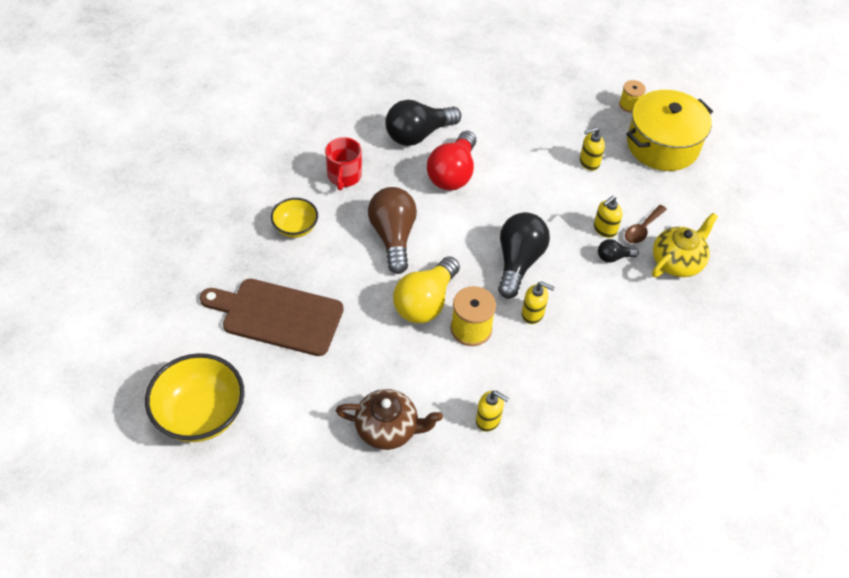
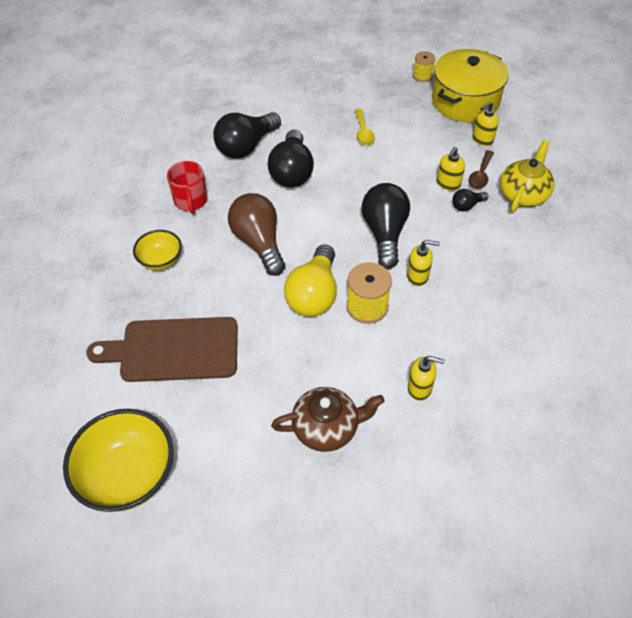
camera: 15 degrees left, 0 degrees up
(453, 173) = (292, 172): red light bulb -> black light bulb
(541, 151) = (363, 132): none -> yellow spoon
(589, 162) = (409, 131): yellow soap dispenser -> yellow soap dispenser (482, 139)

